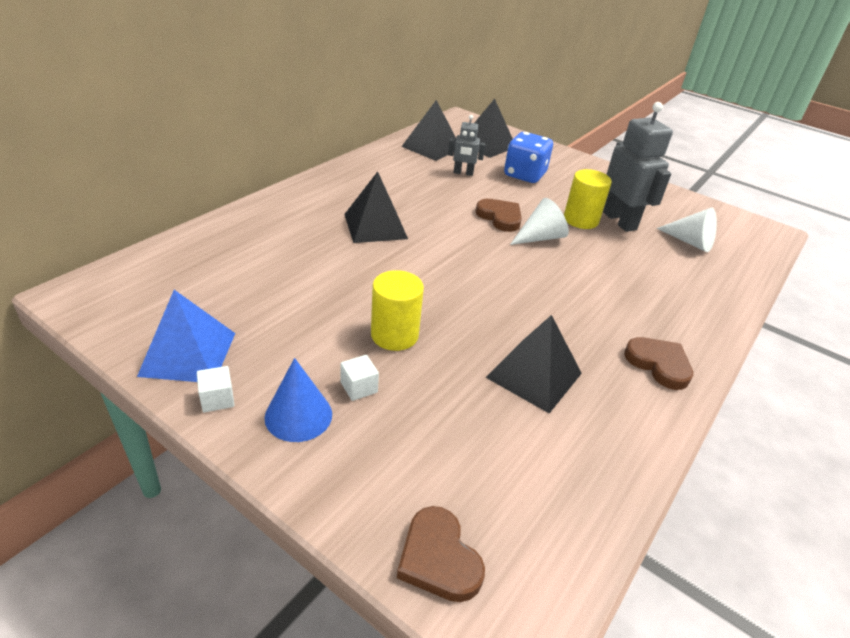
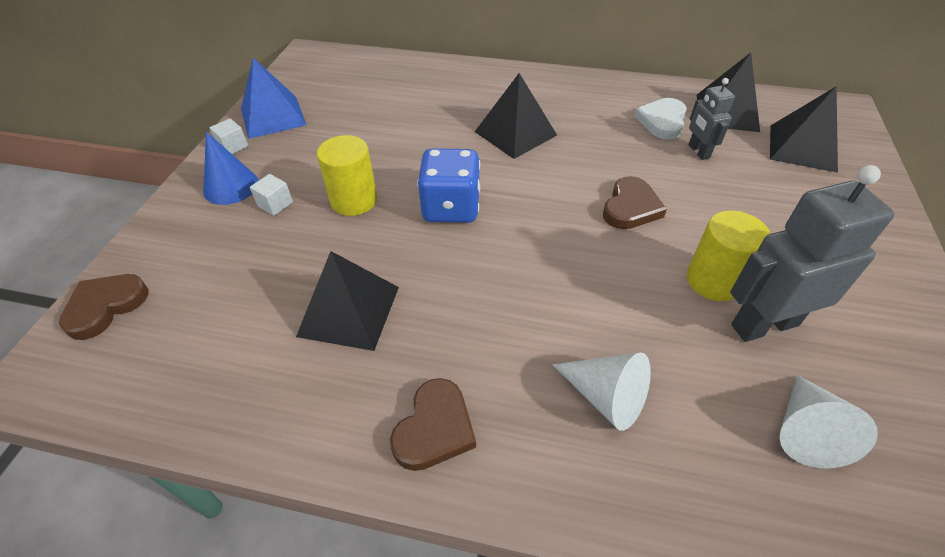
camera: 70 degrees right, 10 degrees up
(419, 169) = (662, 121): none -> white heart
(524, 175) = (767, 199): blue dice -> blue dice (451, 208)
(540, 237) = (622, 252): white cone -> white cone (605, 397)
(620, 221) = (764, 324): grey robot -> grey robot turned 150 degrees counterclockwise

